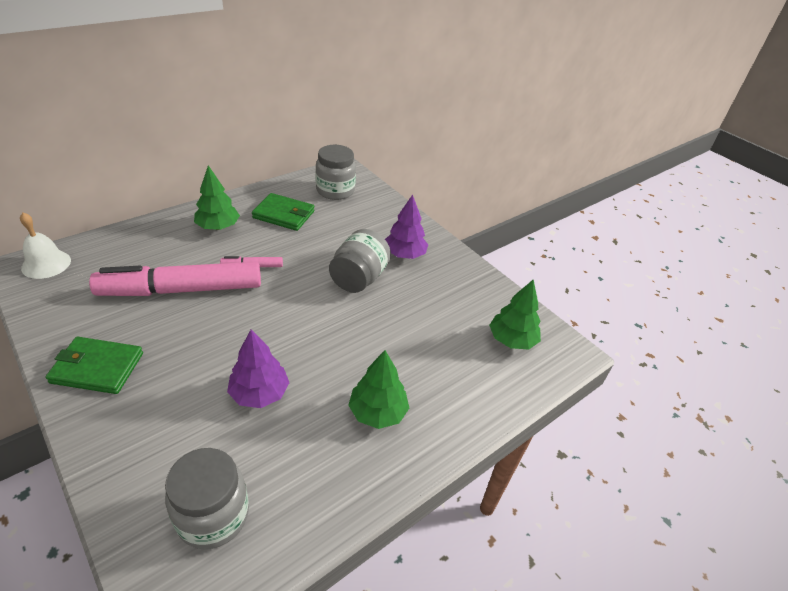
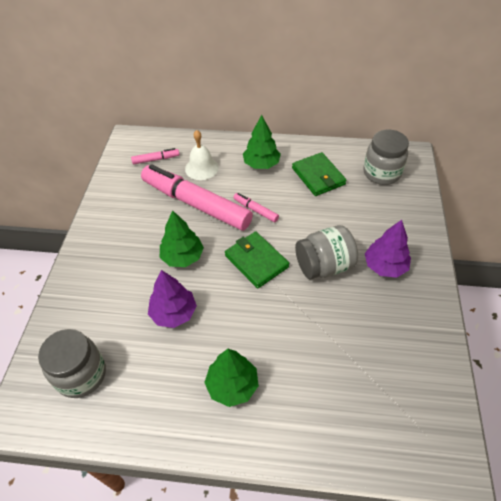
camera: 50 degrees right, 10 degrees up
(46, 264) = (141, 143): white bell -> white bell (201, 168)
(85, 271) = (156, 159): none -> pink marker
(97, 368) = (108, 233): green wallet -> green wallet (256, 261)
(511, 340) = (403, 409): green tree -> green tree (182, 257)

